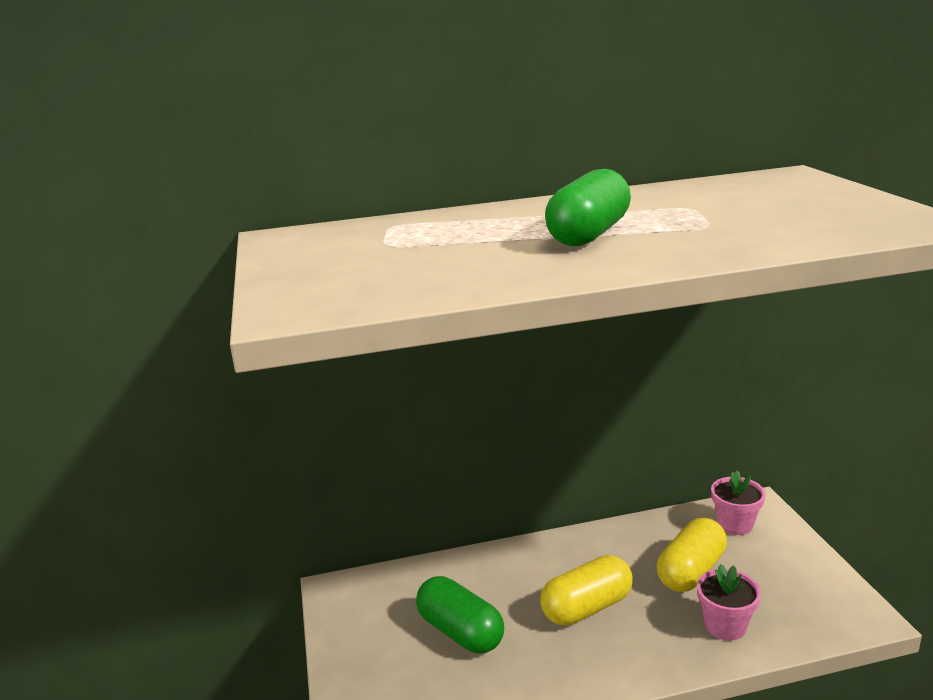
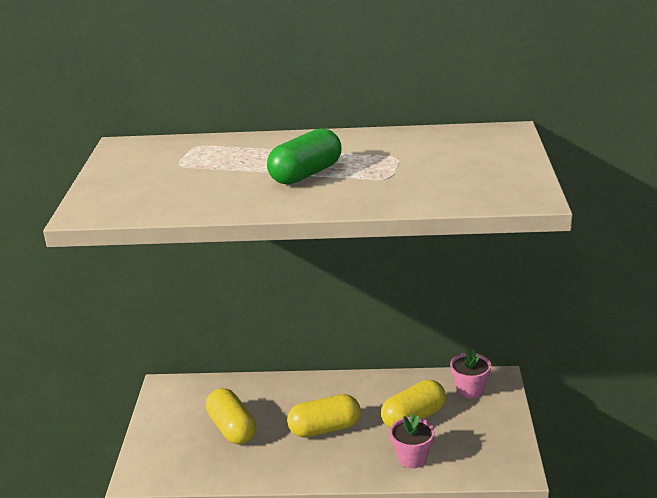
camera: 15 degrees right, 5 degrees up
(460, 632) = (232, 428): green capsule -> yellow capsule

